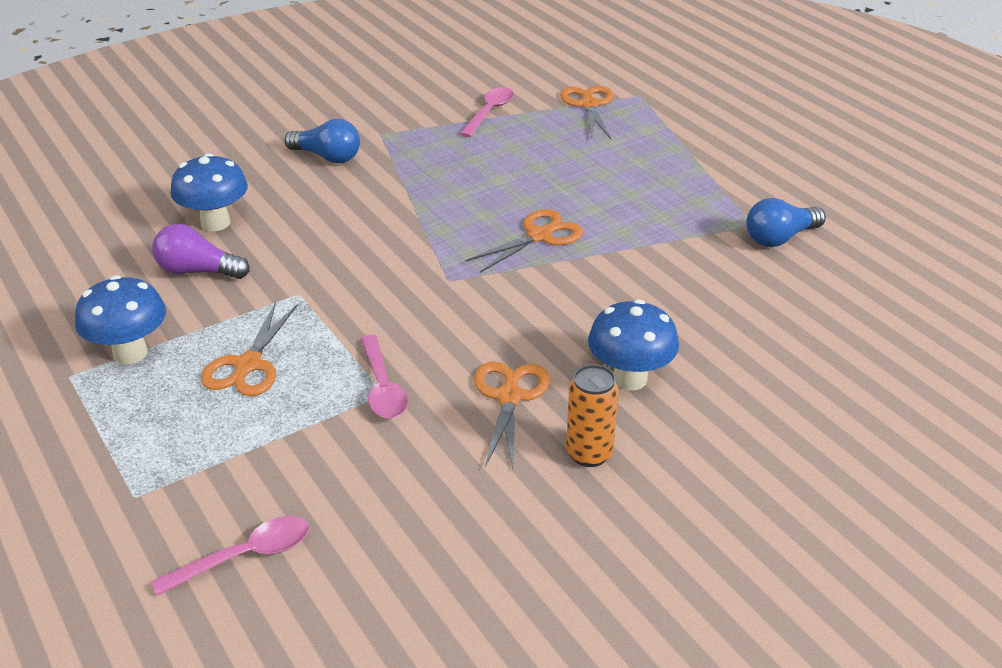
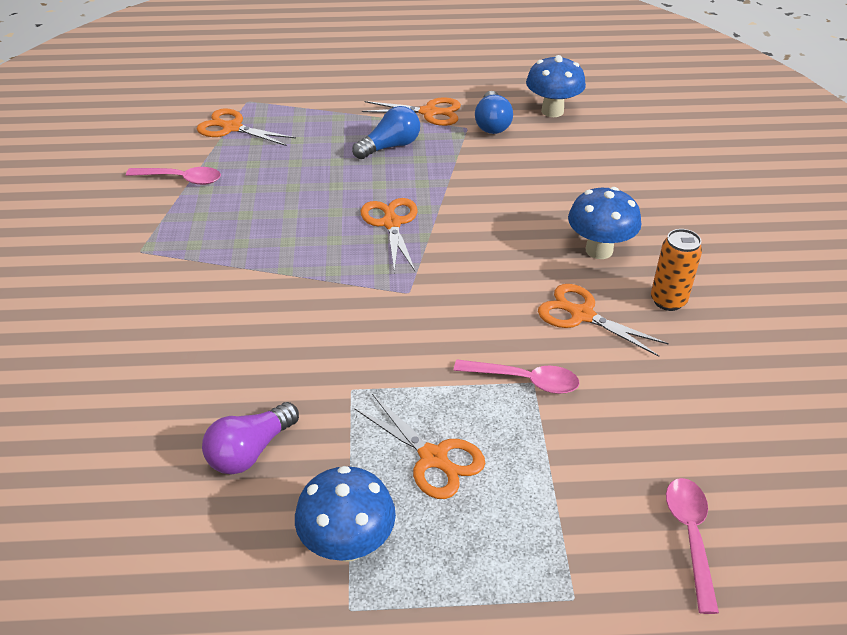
camera: 60 degrees left, 5 degrees up
(215, 223) = (175, 413): blue mushroom -> blue mushroom (552, 111)
(327, 157) = (141, 297): blue light bulb -> blue light bulb (390, 146)
(489, 112) = (181, 179): pink spoon -> pink spoon turned 135 degrees clockwise
(749, 193) = (429, 112): none -> orange scissors

